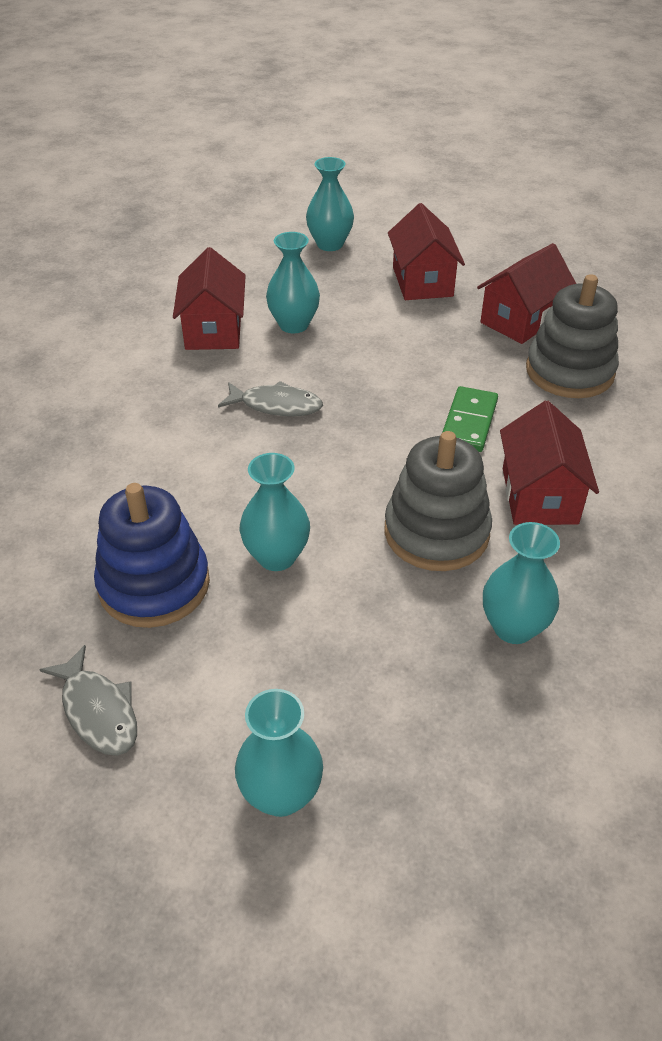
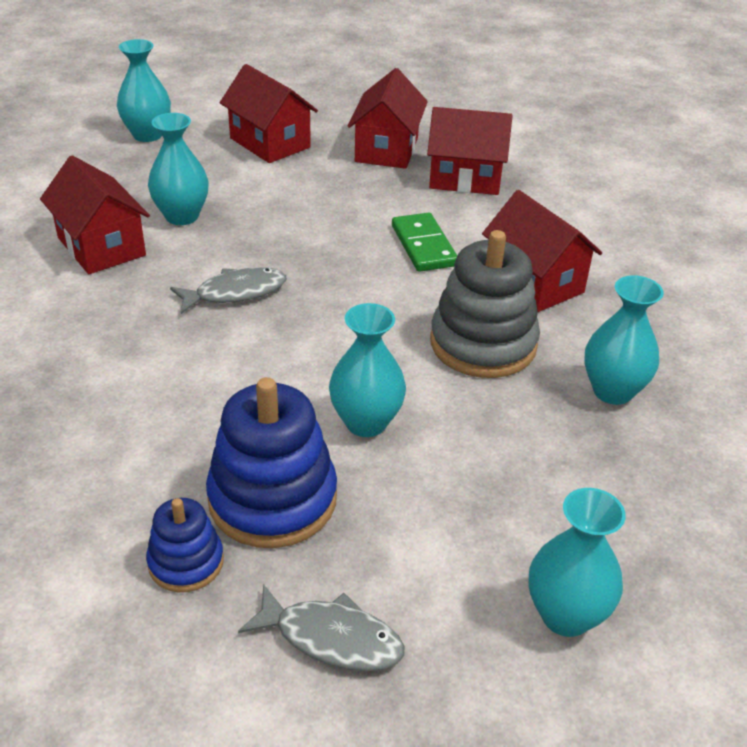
camera: 35 degrees left, 5 degrees down
(57, 602) = (186, 562): none -> blue stacking toy
(569, 371) = (465, 178): grey stacking toy -> red house

